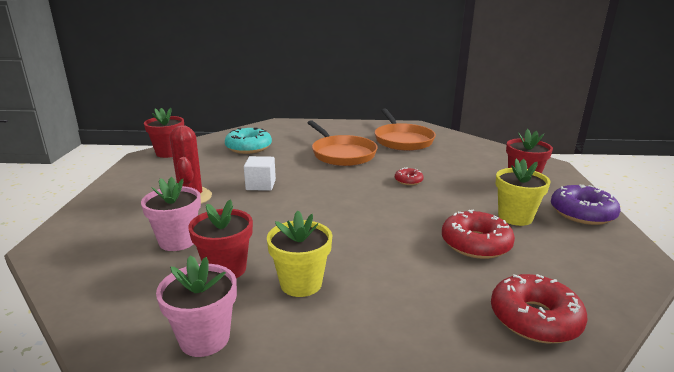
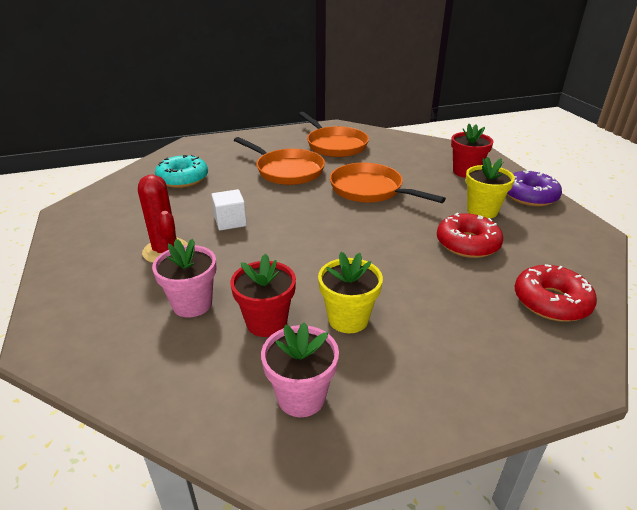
camera: 20 degrees left, 10 degrees up
(169, 153) = (94, 201): red flower pot -> none
(408, 181) = (370, 190): red donut -> orange pan

